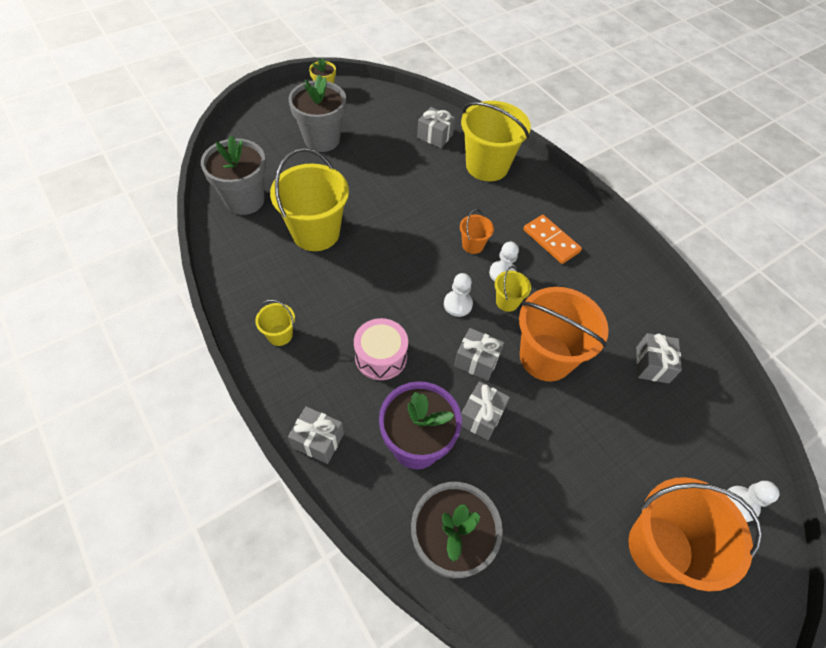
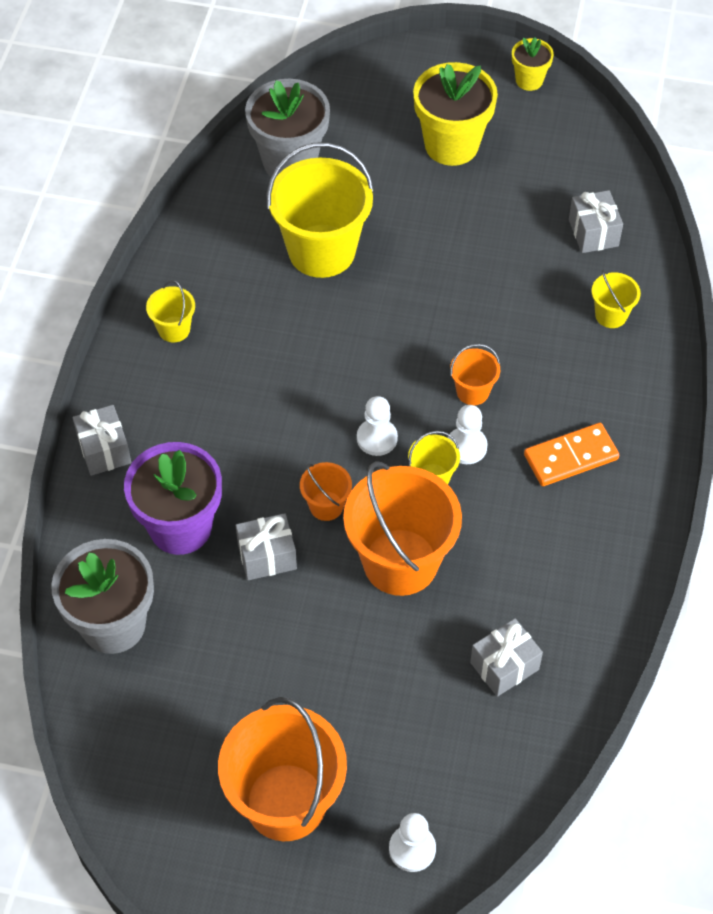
camera: 50 degrees right, 0 degrees up
(322, 140) = (451, 145): grey flower pot -> yellow flower pot
(381, 356) = (241, 425): pink drum -> none
(476, 361) = (326, 506): grey gift -> orange bucket
(487, 166) = (611, 315): yellow bucket -> yellow bucket, size x0.46
(551, 241) = (571, 457): orange domino -> orange domino turned 60 degrees clockwise

